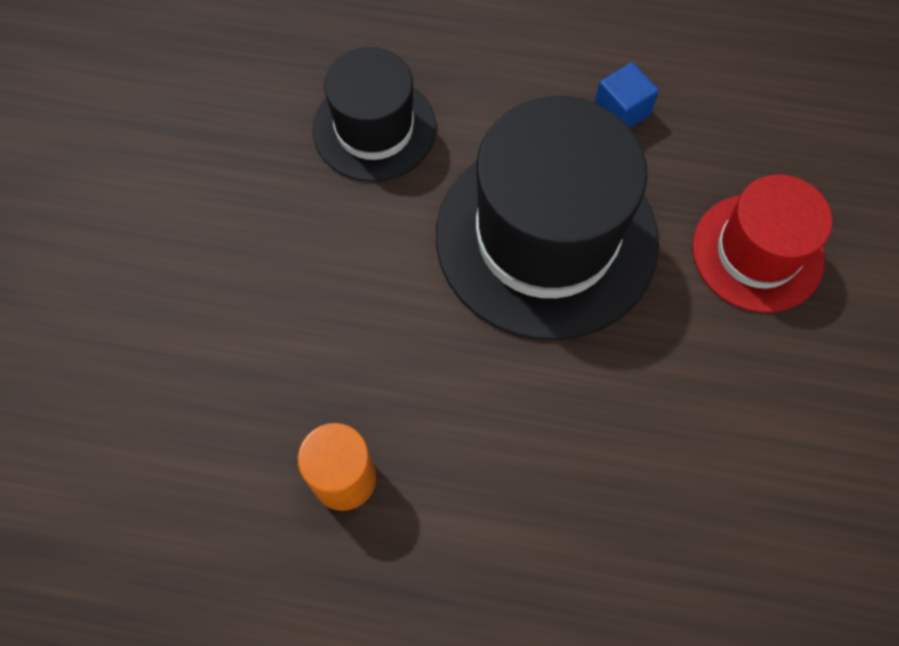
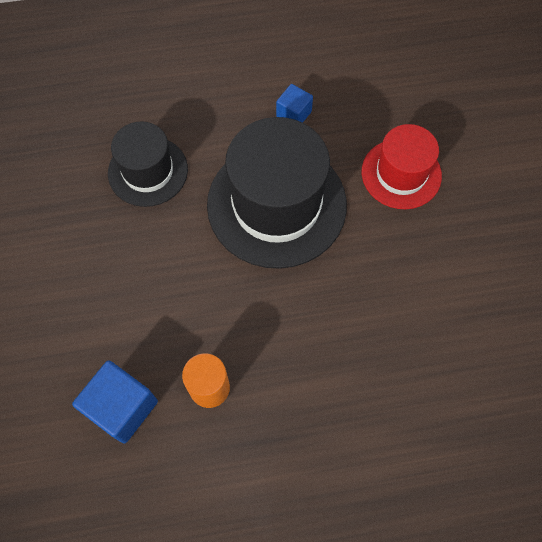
camera: 20 degrees left, 0 degrees up
(207, 461) = (122, 407): none -> blue cube

